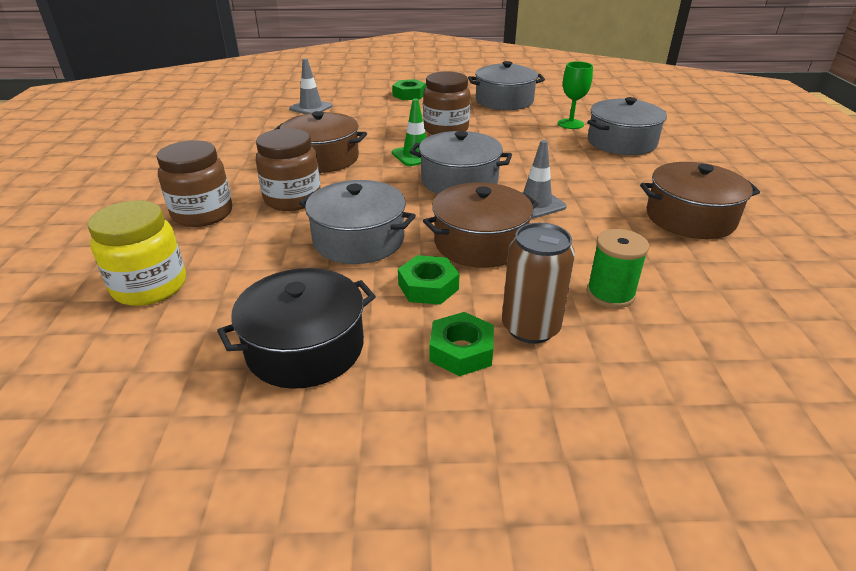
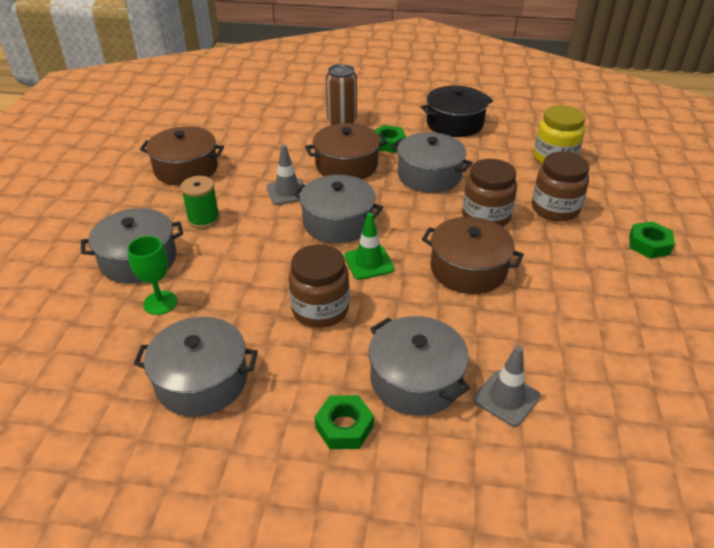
camera: 170 degrees left, 5 degrees up
(369, 109) = (415, 380): none -> grey pot
(461, 351) = (380, 116): green nut -> green nut (649, 245)
(610, 294) = (288, 131): green spool -> green spool (203, 219)

